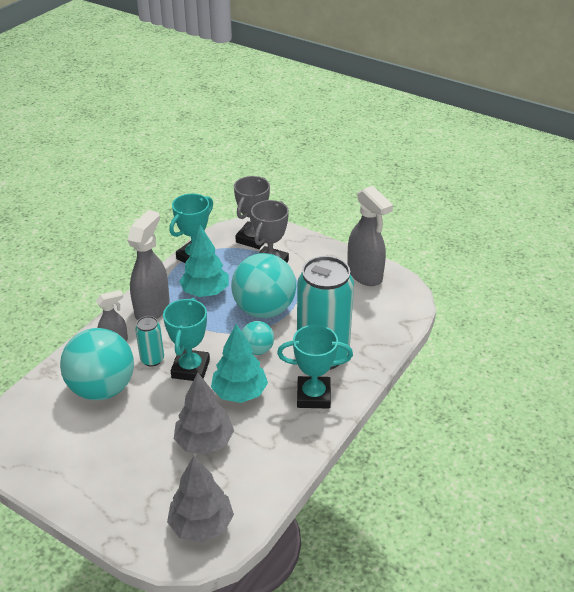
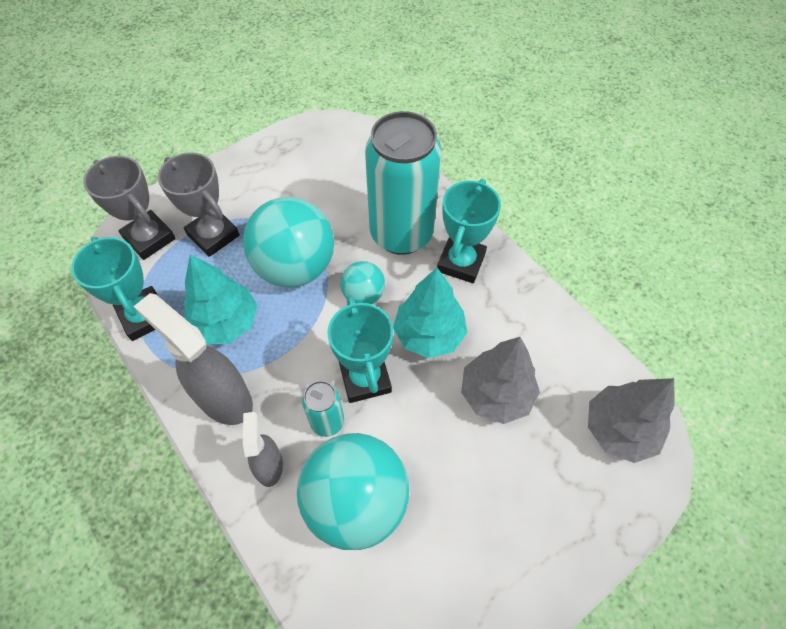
camera: 70 degrees left, 20 degrees up
(190, 369) = (365, 378): turquoise trophy -> turquoise trophy turned 45 degrees clockwise
(365, 275) = (288, 152): grey spray bottle -> none

